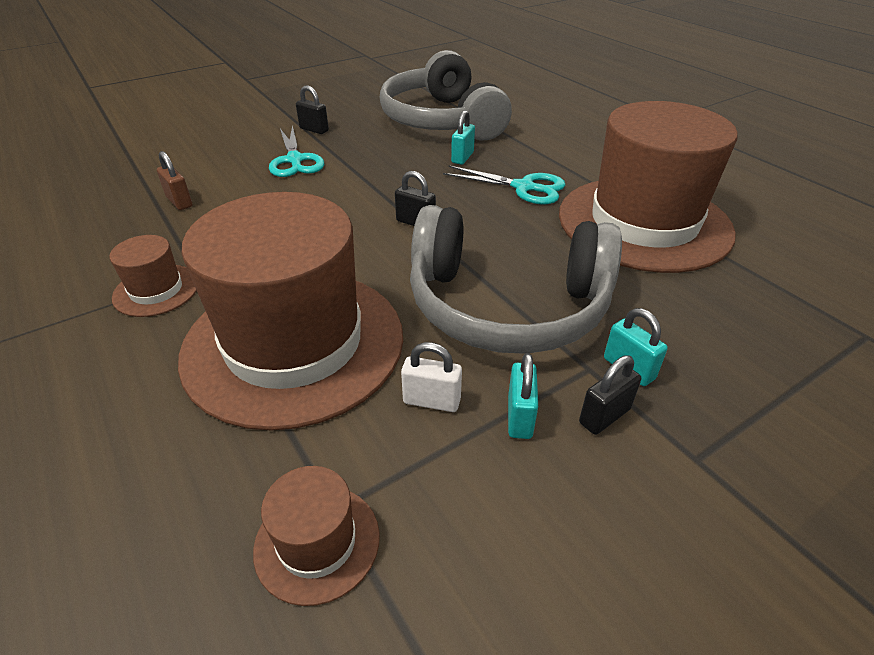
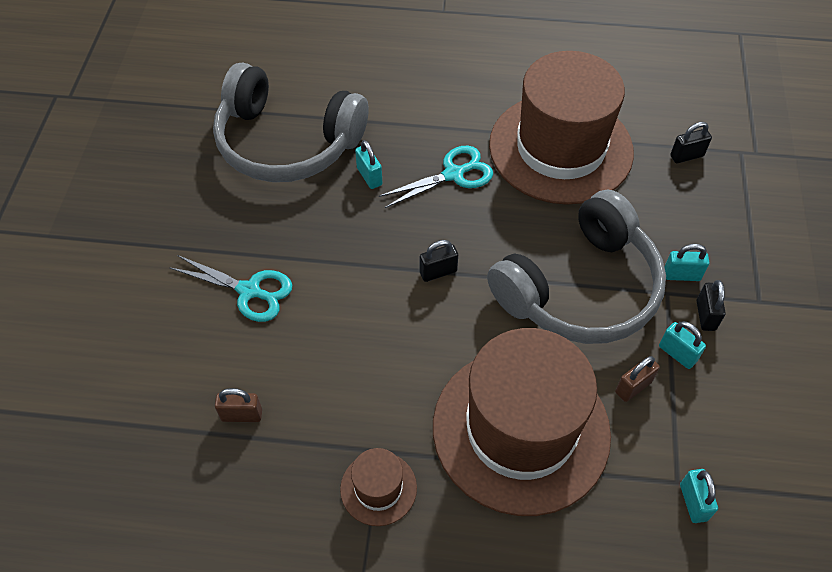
camera: 50 degrees left, 15 degrees up
(314, 130) = (200, 243): black padlock -> black padlock (686, 156)
(317, 542) = (693, 502): brown hat -> turquoise padlock
(431, 401) = (633, 387): white padlock -> brown padlock

